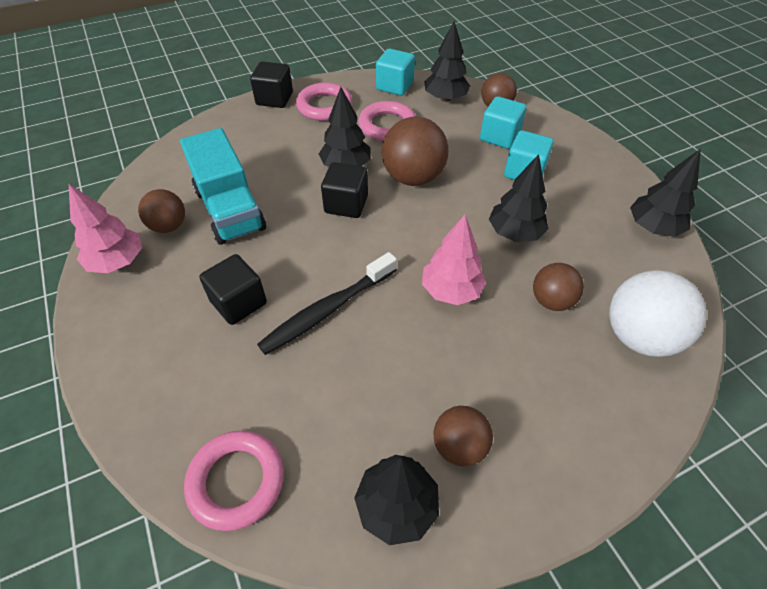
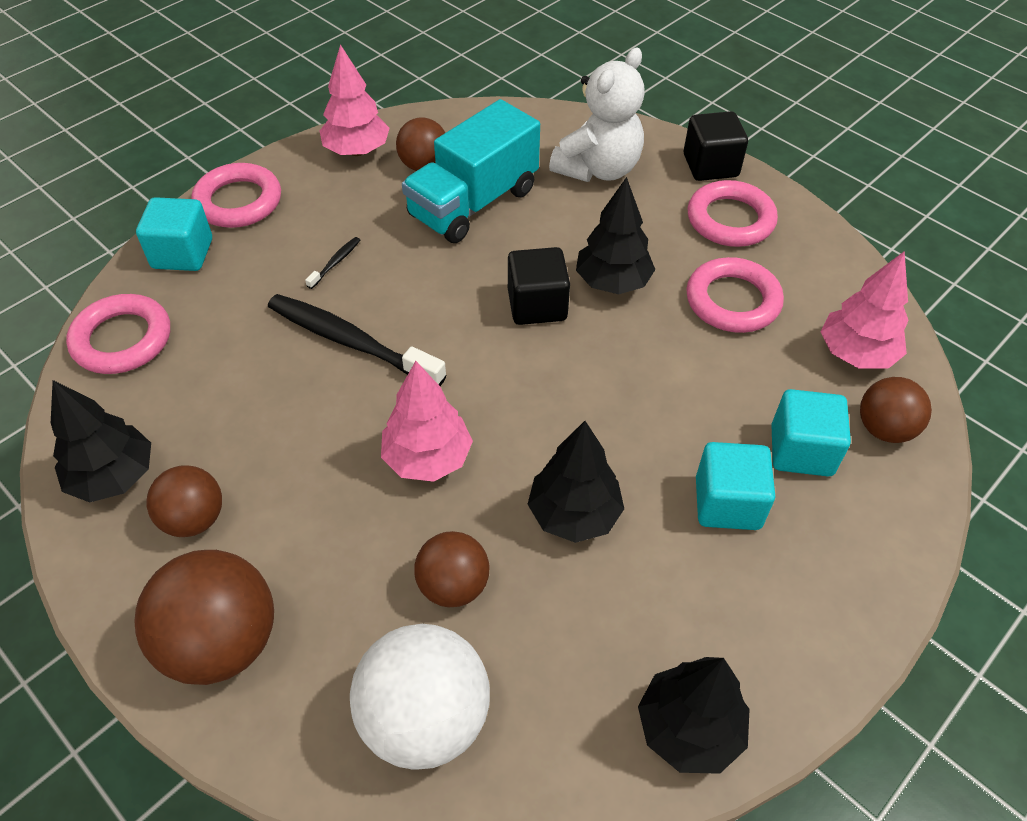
camera: 70 degrees right, 0 degrees up
(116, 357) = (238, 201): none -> pink ring
(238, 302) = (335, 262): black cube -> black toothbrush
(242, 143) = (598, 169): none -> white teddy bear
(394, 86) = (841, 282): turquoise cube -> turquoise cube (182, 253)
(413, 177) = (631, 362): brown ball -> brown ball (222, 642)
(445, 98) = (856, 354): black tree -> pink tree

